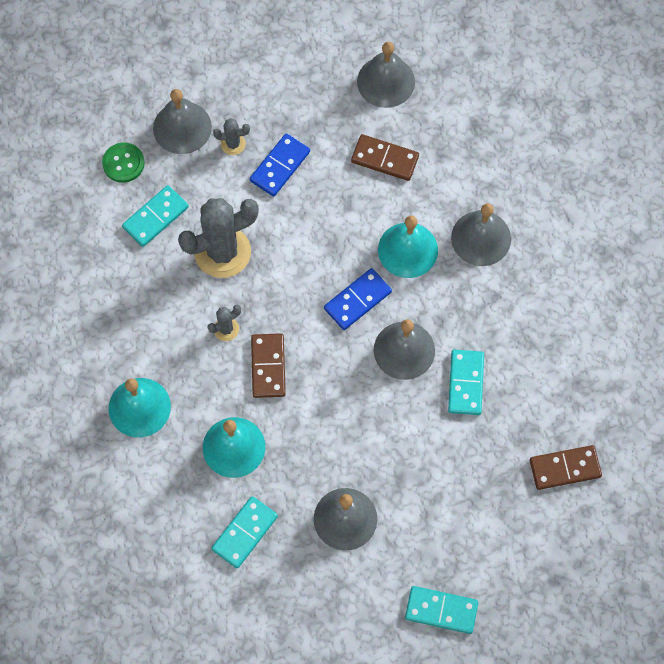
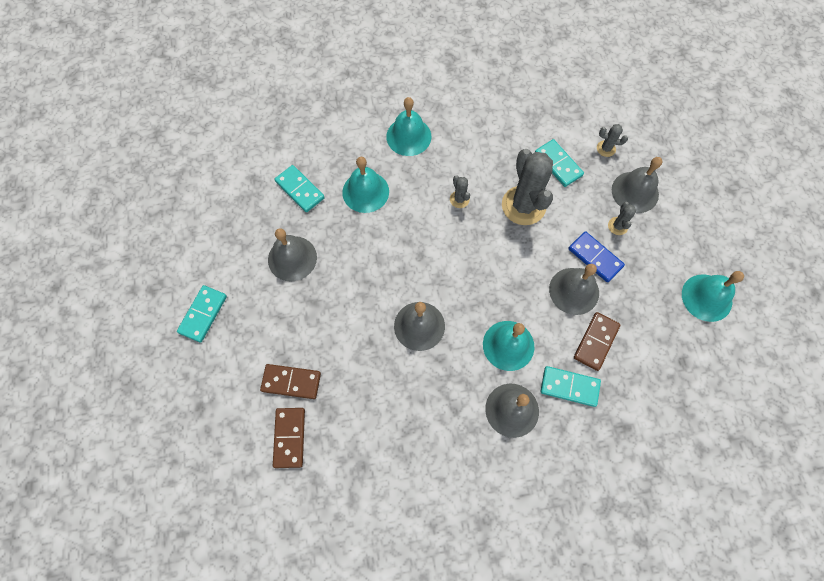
camera: 100 degrees right, 0 degrees up
(123, 163) = (606, 148): green button -> grey cactus
(268, 366) = (424, 224): brown domino -> brown domino (291, 382)
(309, 49) = (706, 297): none -> turquoise bell
(357, 300) = (468, 297): blue domino -> none
(386, 81) = (673, 356): grey bell -> grey bell (574, 291)
(466, 383) = (381, 370): turquoise domino -> turquoise domino (569, 387)

